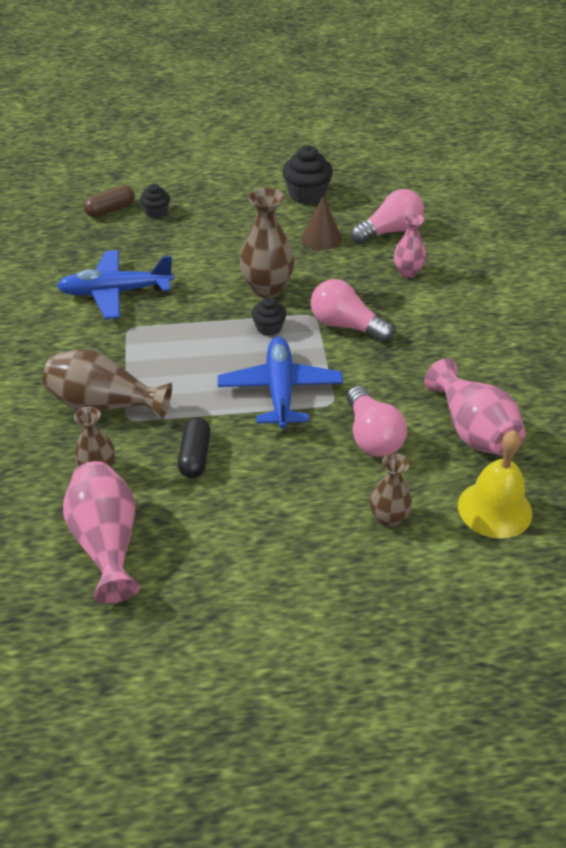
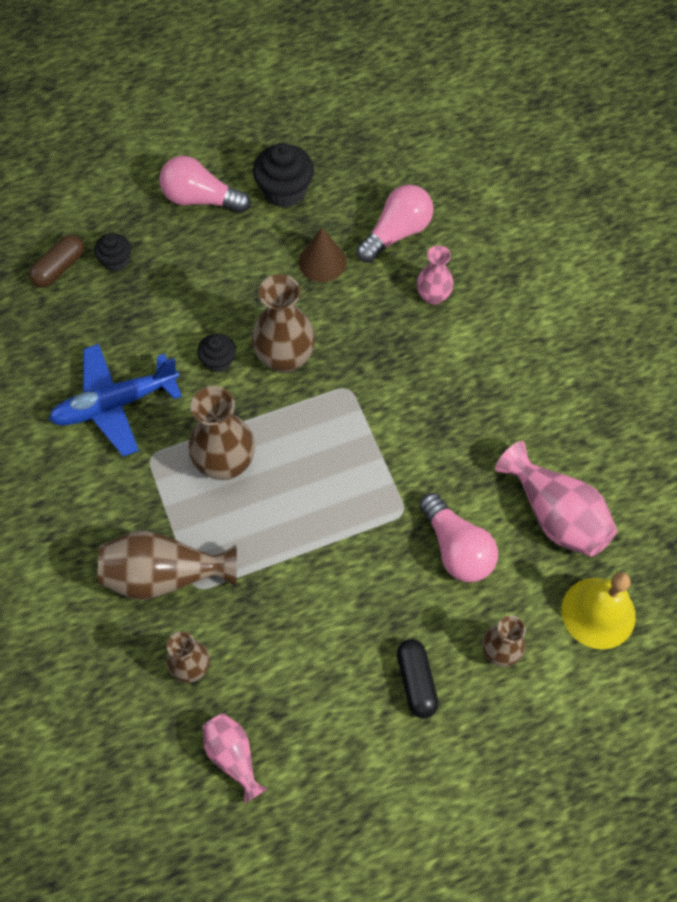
camera: 15 degrees left, 20 degrees up
(106, 543) = (233, 756): pink vase -> pink vase, size x0.61
(189, 343) = (225, 463): none -> brown vase
(195, 456) = (284, 622): black capsule -> black capsule (416, 681)
(269, 328) = (305, 419): black cupcake -> black cupcake (218, 361)
(280, 390) = (344, 508): blue plane -> none
(346, 326) = (387, 395): pink light bulb -> pink light bulb (201, 199)

